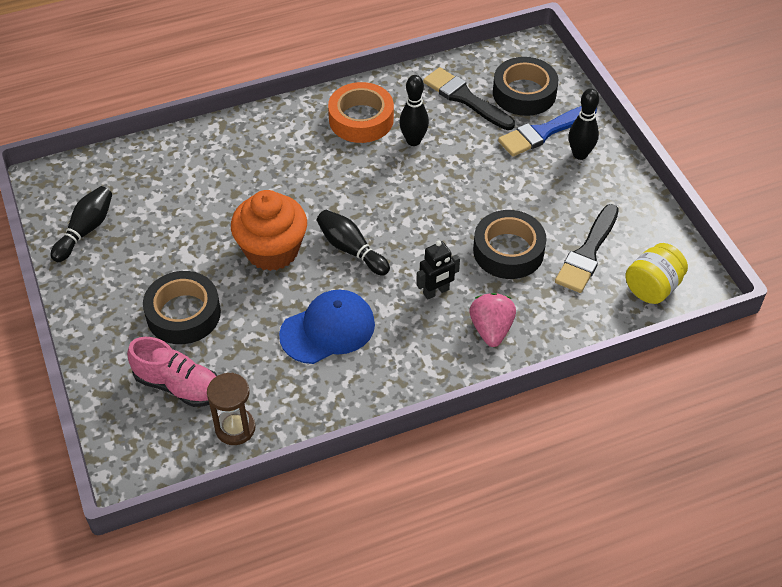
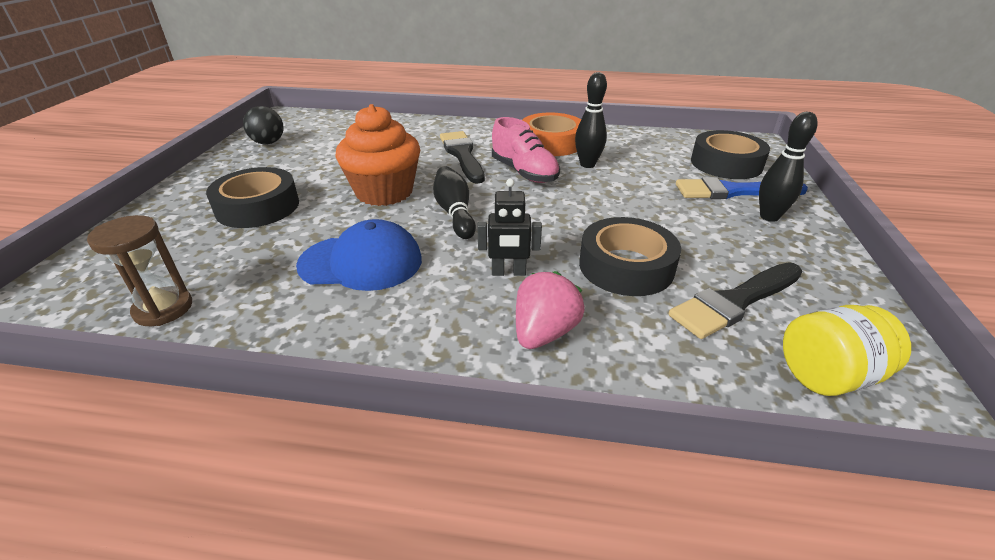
camera: 30 degrees right, 15 degrees down
(86, 230) = (268, 143): black bowling pin -> black ball
(178, 385) = (175, 253): pink shoe -> pink shoe (524, 173)
(465, 98) = (661, 153): black brush -> black brush (462, 155)

